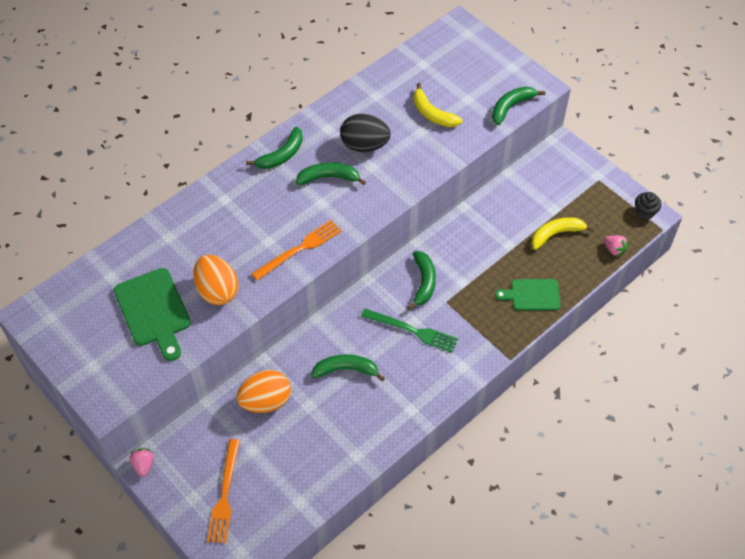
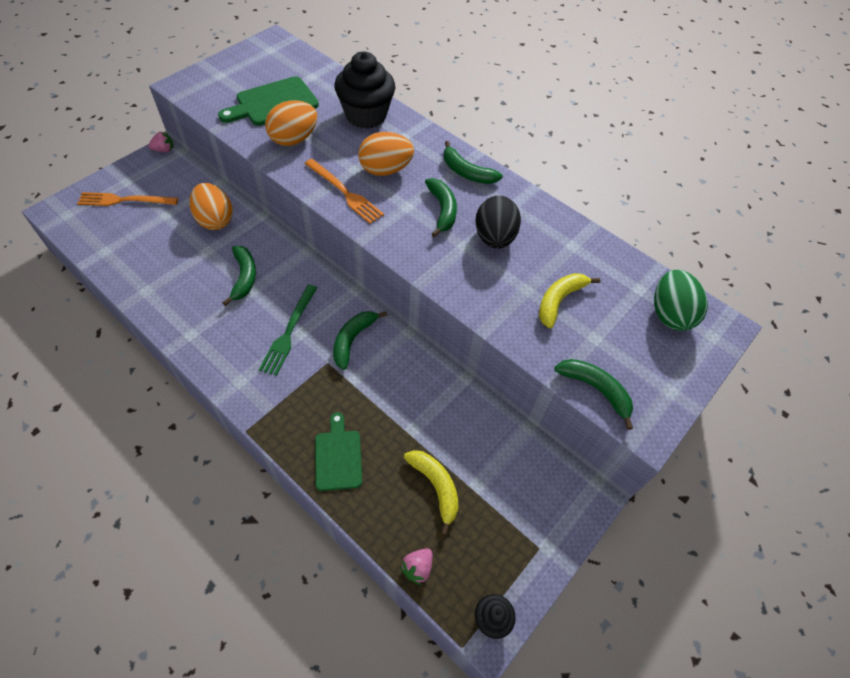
camera: 80 degrees right, 0 degrees up
(187, 229) = (366, 115): none -> black cupcake
(272, 216) = (385, 170): none -> orange egg
(423, 282) = (353, 340): green banana -> green banana turned 120 degrees clockwise
(447, 52) = (669, 314): none -> green egg

